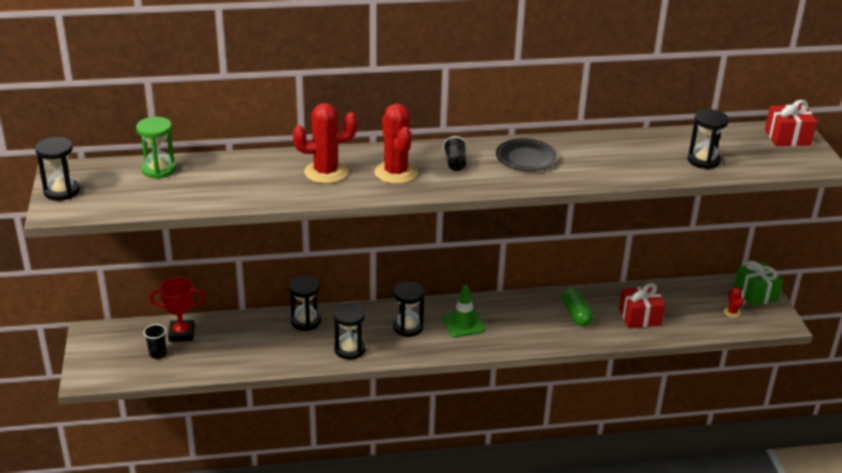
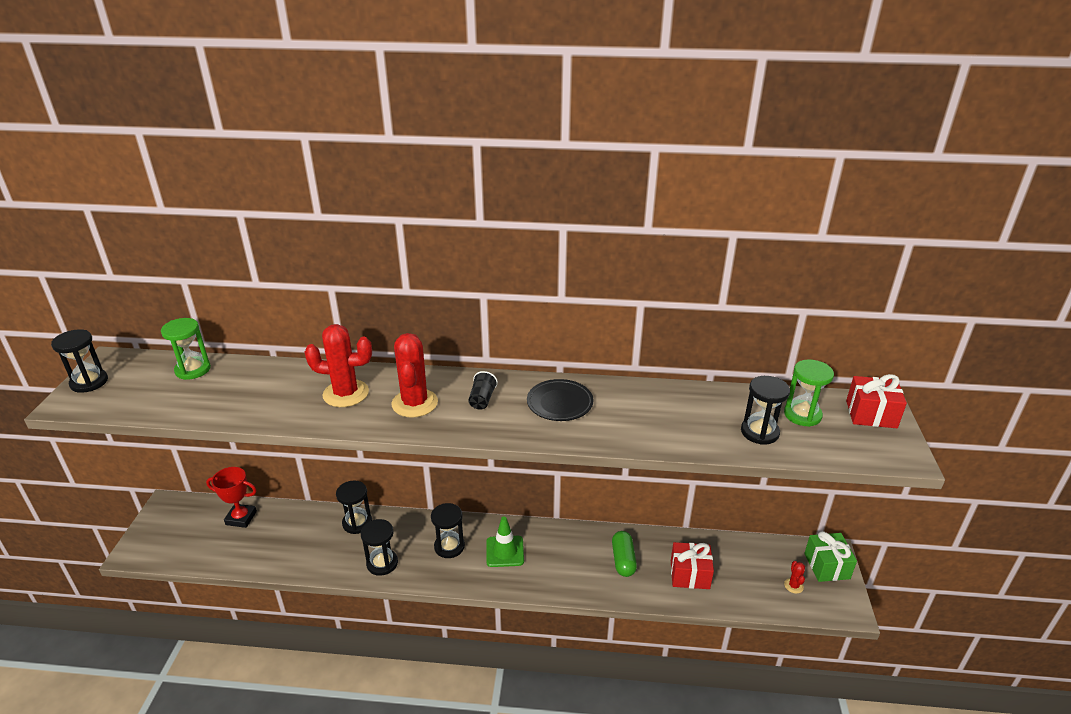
camera: 15 degrees right, 0 degrees up
(158, 354) = (208, 537): black cup -> none
(733, 144) = (802, 415): none -> green hourglass

